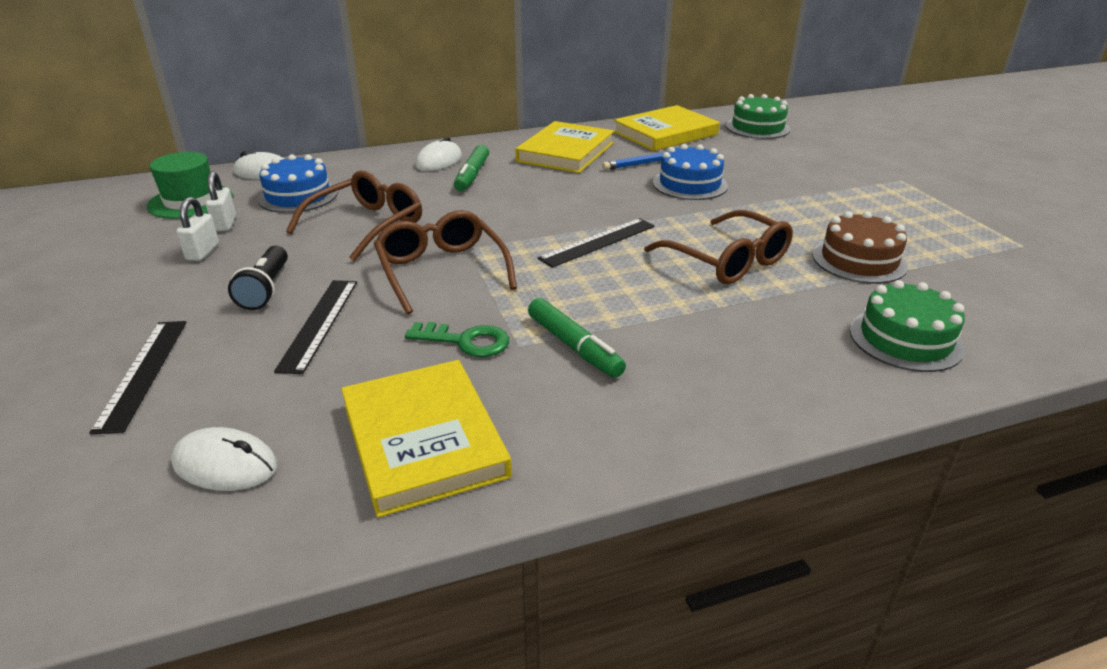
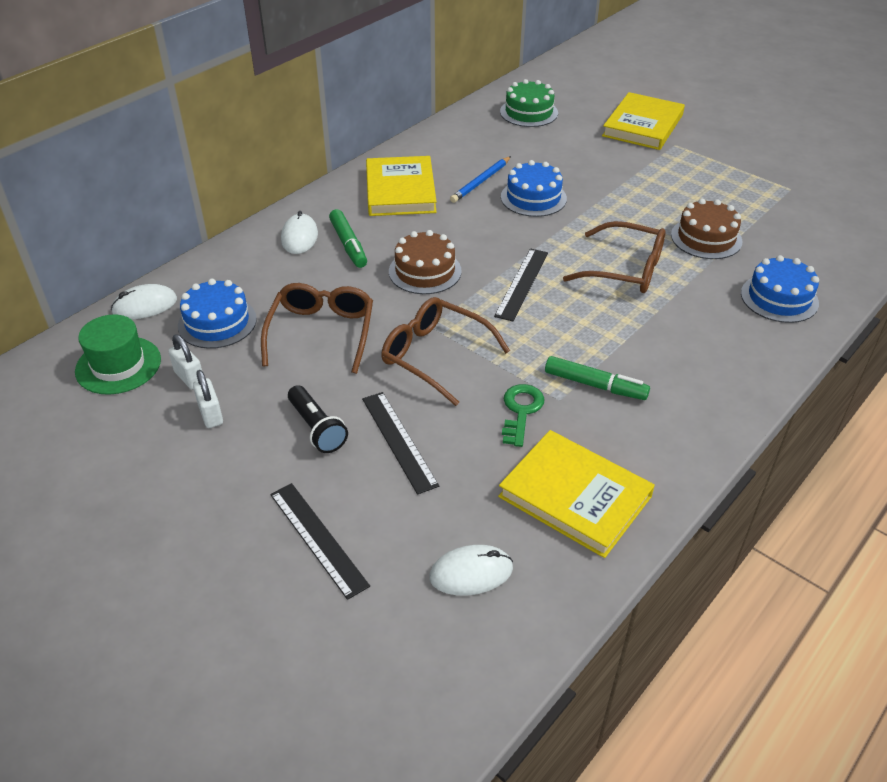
camera: 30 degrees left, 10 degrees up
(466, 341) = (521, 411): green key -> green key turned 60 degrees counterclockwise
(515, 209) = (425, 271): none -> brown cake
(665, 133) = (461, 141): yellow book -> yellow book (643, 125)
(905, 339) = (779, 298): green cake -> blue cake

